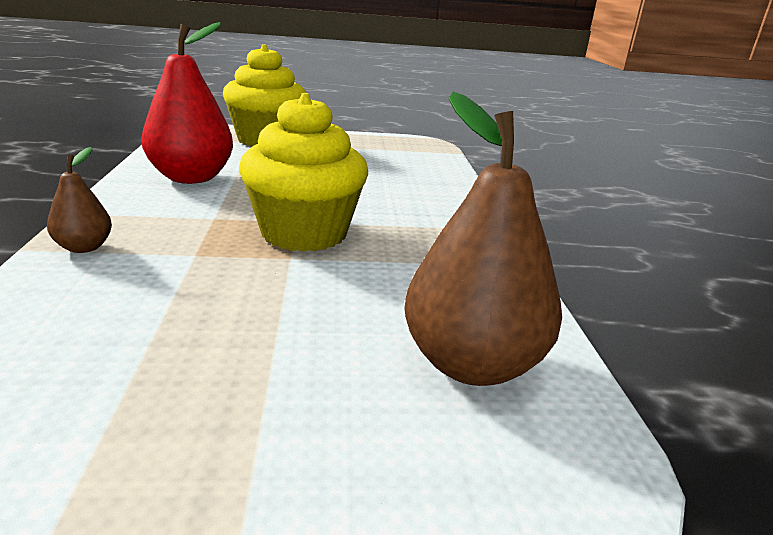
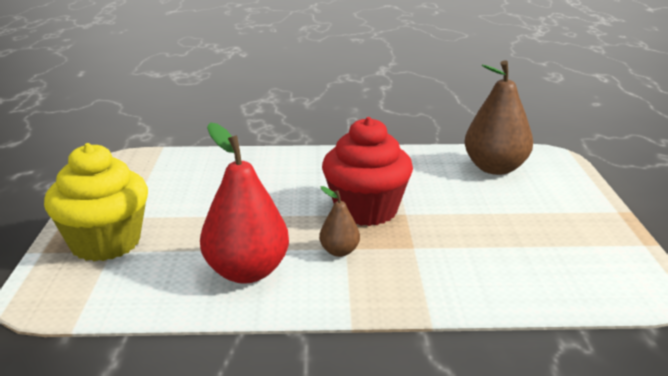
camera: 85 degrees left, 0 degrees up
(84, 247) = (419, 294): brown pear -> brown pear (339, 251)
(304, 233) = (366, 210): yellow cupcake -> red cupcake

